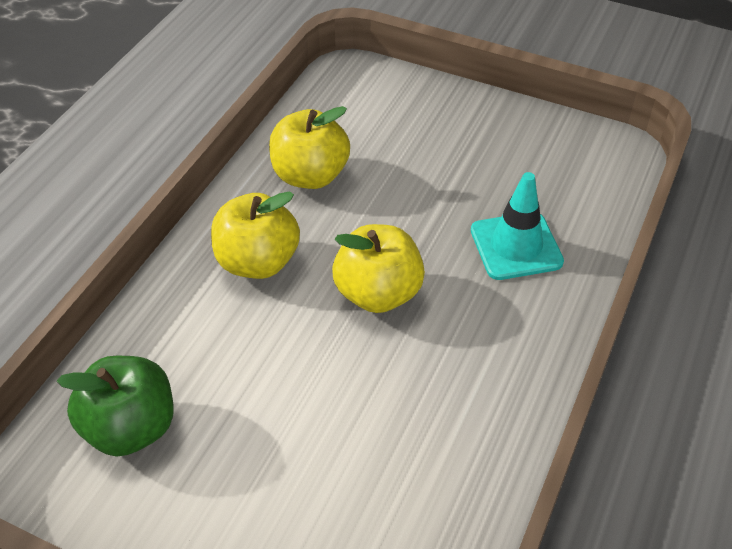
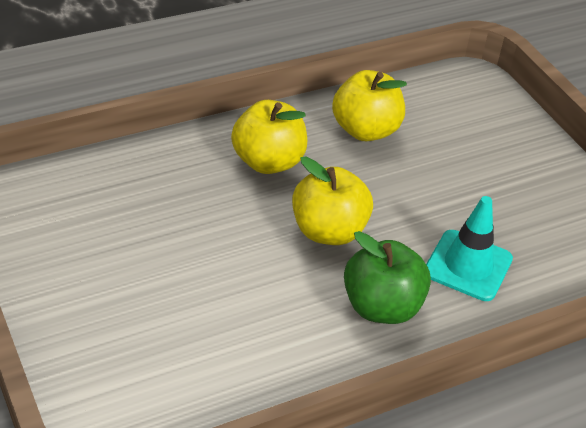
camera: 35 degrees right, 5 degrees down
(131, 428) = (87, 206): green apple -> green apple (381, 307)

